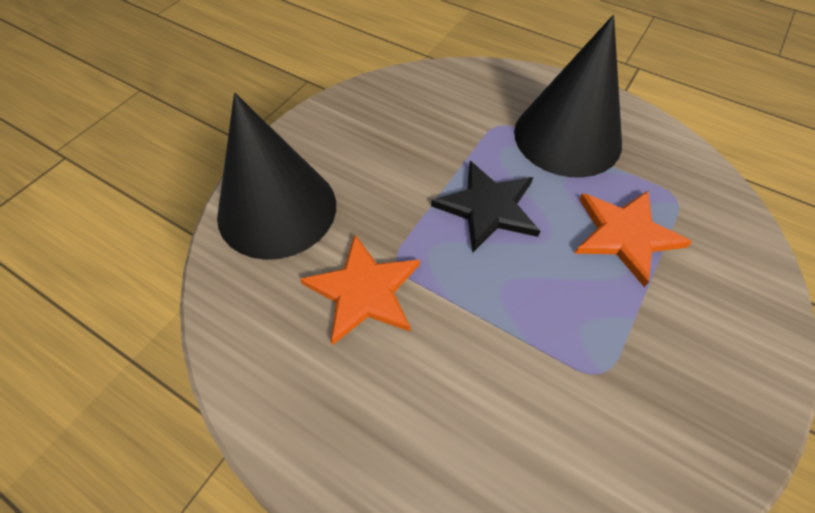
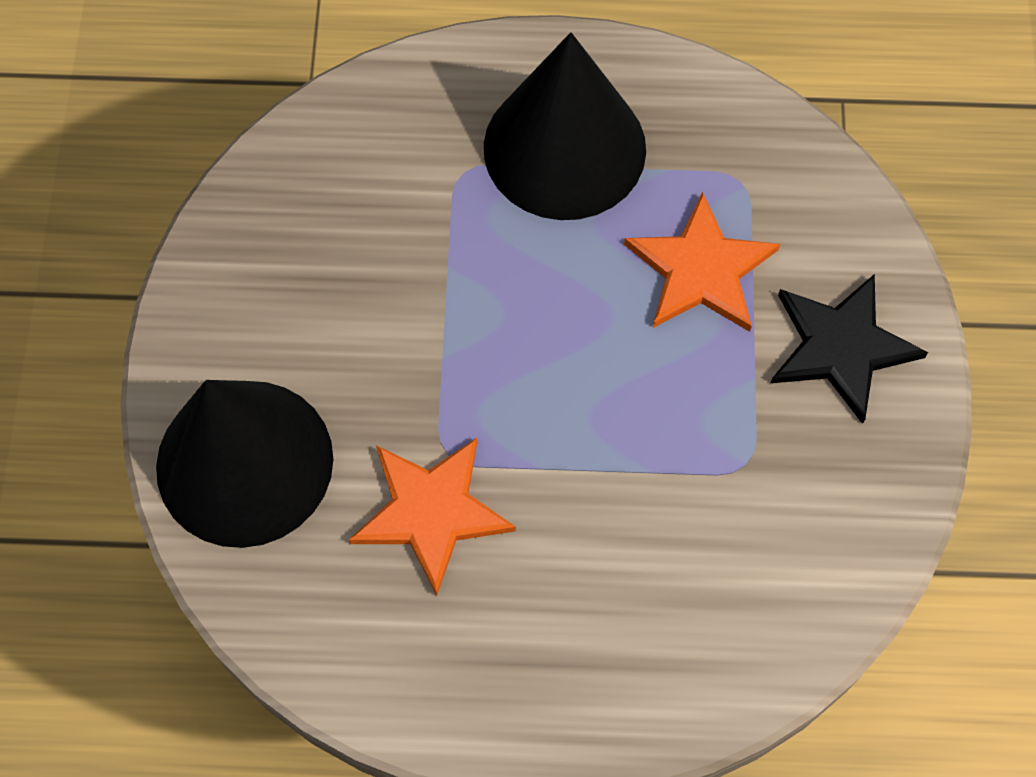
camera: 30 degrees left, 10 degrees up
(488, 207) = (517, 316): black star -> black star (841, 347)

